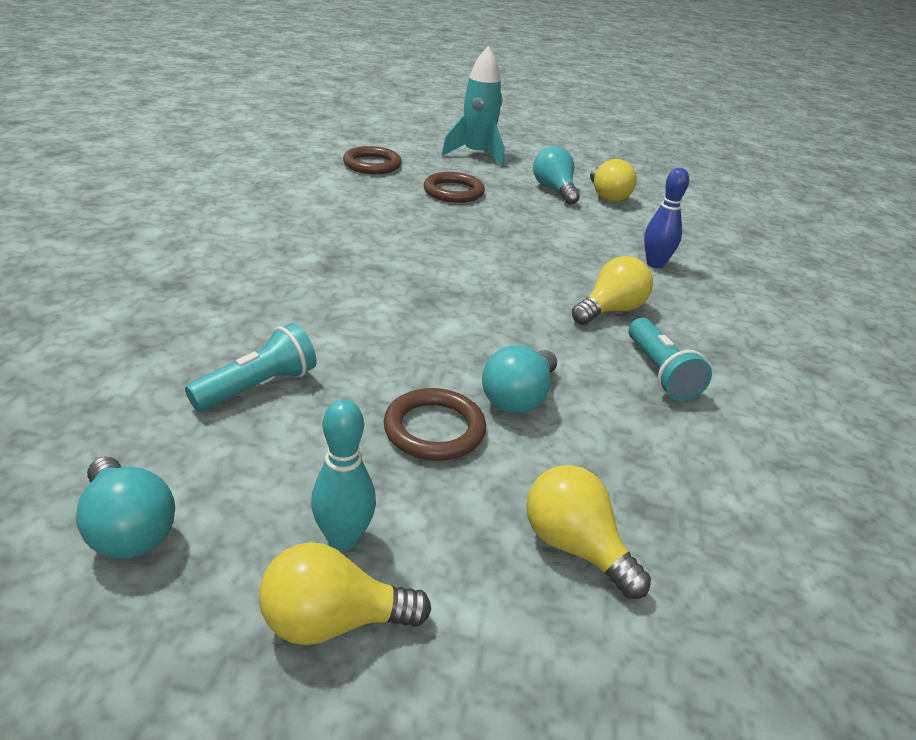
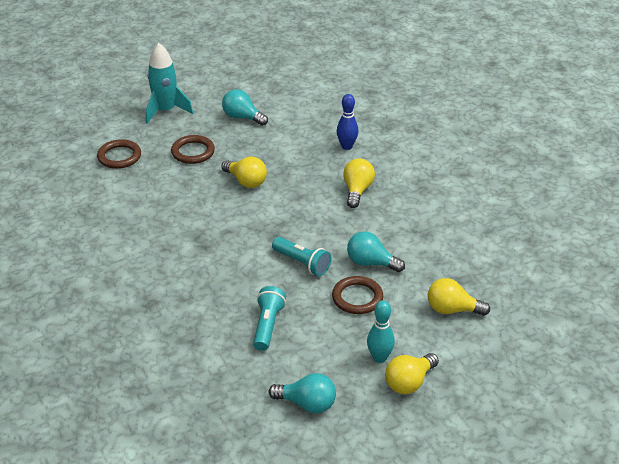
camera: 35 degrees left, 5 degrees up
(518, 398) = (371, 263): turquoise light bulb -> turquoise light bulb turned 120 degrees clockwise
(607, 196) = (274, 105): yellow light bulb -> yellow light bulb (246, 181)
(660, 373) = (409, 214): turquoise flashlight -> turquoise flashlight (302, 263)

